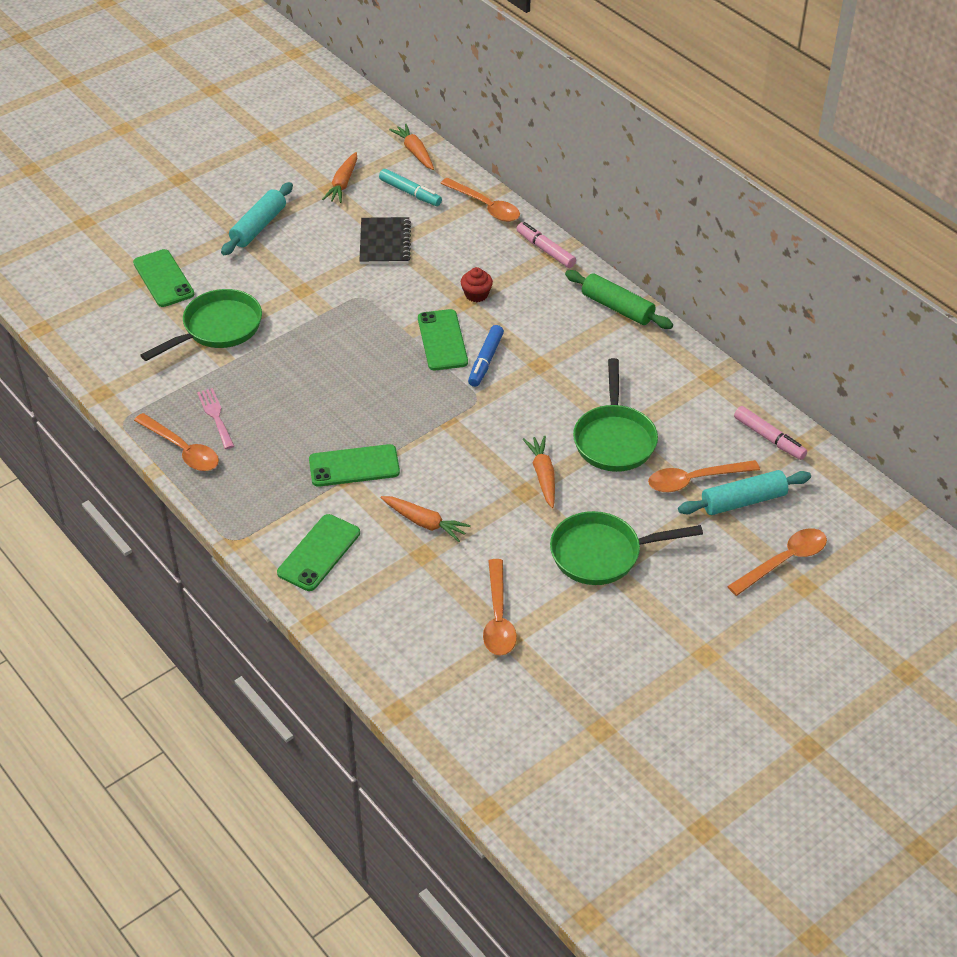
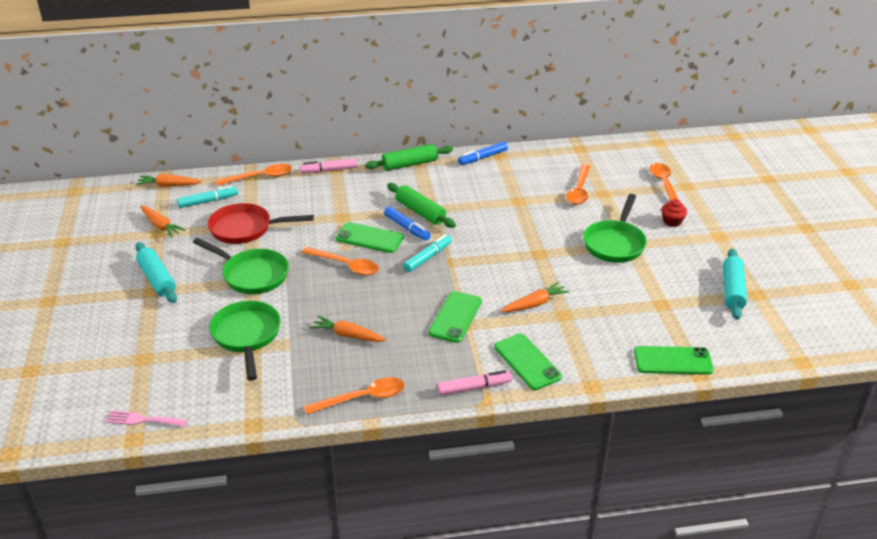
camera: 60 degrees left, 10 degrees down
(163, 278) = (156, 347): green phone -> green phone (673, 361)
(215, 416) = (342, 368): pink fork -> pink fork (142, 420)
(385, 243) = (246, 229): black notebook -> red pan
(443, 401) = (428, 257): none -> turquoise marker
(476, 294) = (340, 210): red cupcake -> red cupcake (672, 221)
(498, 617) = (641, 302): orange spoon -> orange spoon (346, 265)
(526, 358) = (420, 212): none -> green rolling pin
(543, 475) = (531, 242): orange carrot -> orange carrot (348, 335)
(614, 439) = (522, 205): green pan -> green pan (252, 275)
(691, 364) = (483, 157): none -> blue marker
(743, 501) = (608, 181): turquoise rolling pin -> turquoise rolling pin (732, 290)
(769, 438) = (566, 155): pink marker -> pink marker (474, 387)

